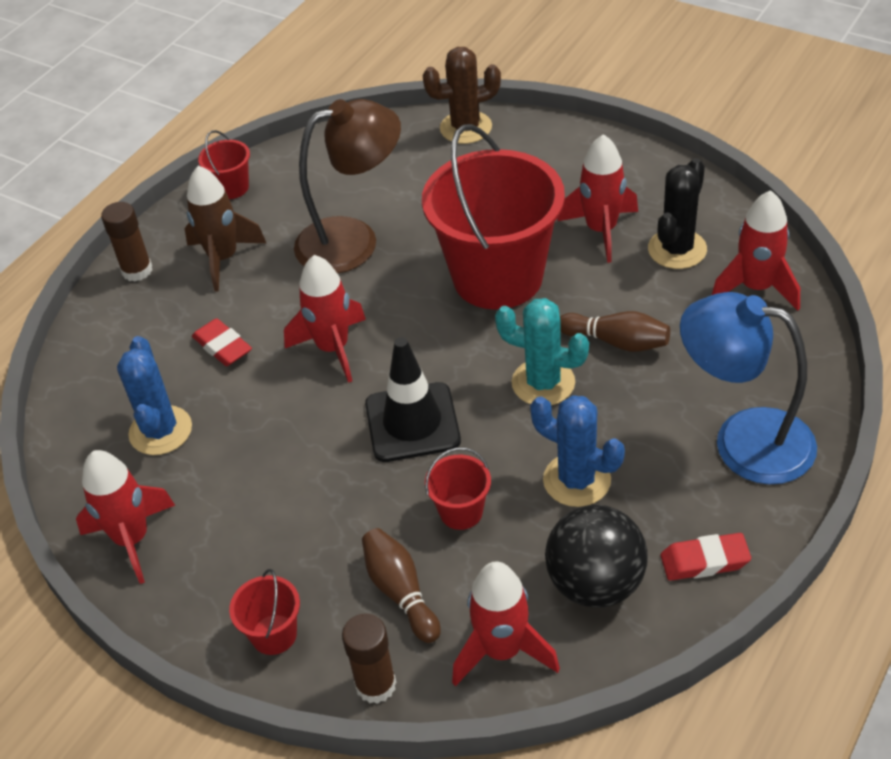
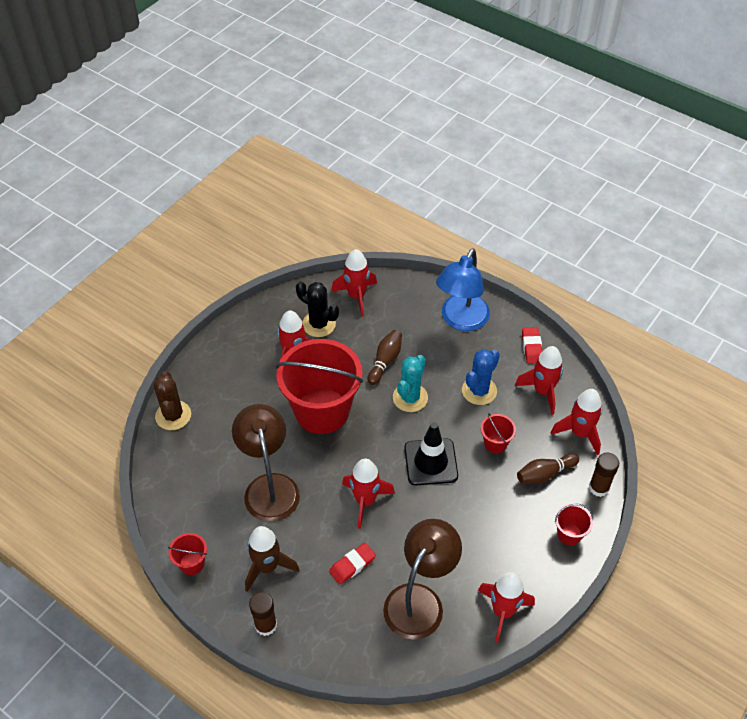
camera: 90 degrees left, 5 degrees up
(160, 431) = (419, 600): blue cactus -> brown lamp
(595, 583) = (542, 391): black ball -> red rocket

